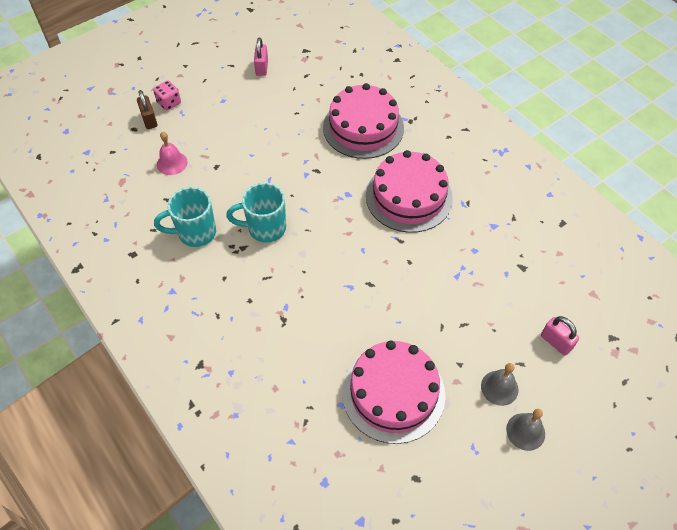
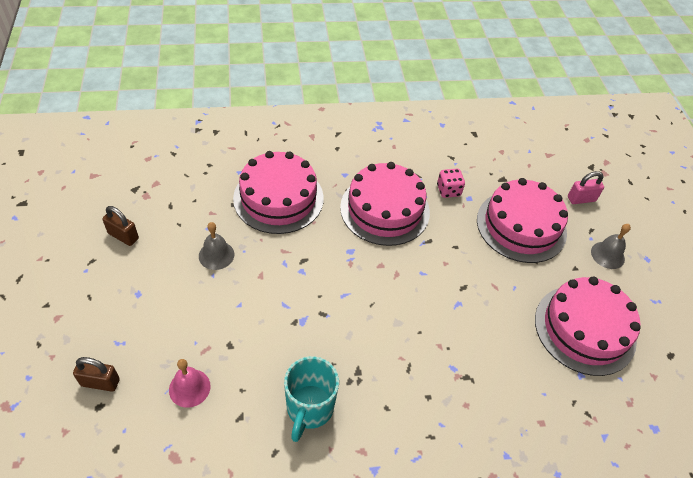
camera: 65 degrees left, 5 degrees down
(169, 103) = (92, 349): pink dice -> pink dice (448, 190)
(262, 68) = (123, 236): pink padlock -> brown padlock
(265, 228) = (346, 339): turquoise mug -> none
(475, 302) = (521, 226): none -> pink cake
(525, 431) = (651, 260): grey bell -> grey bell (216, 255)

